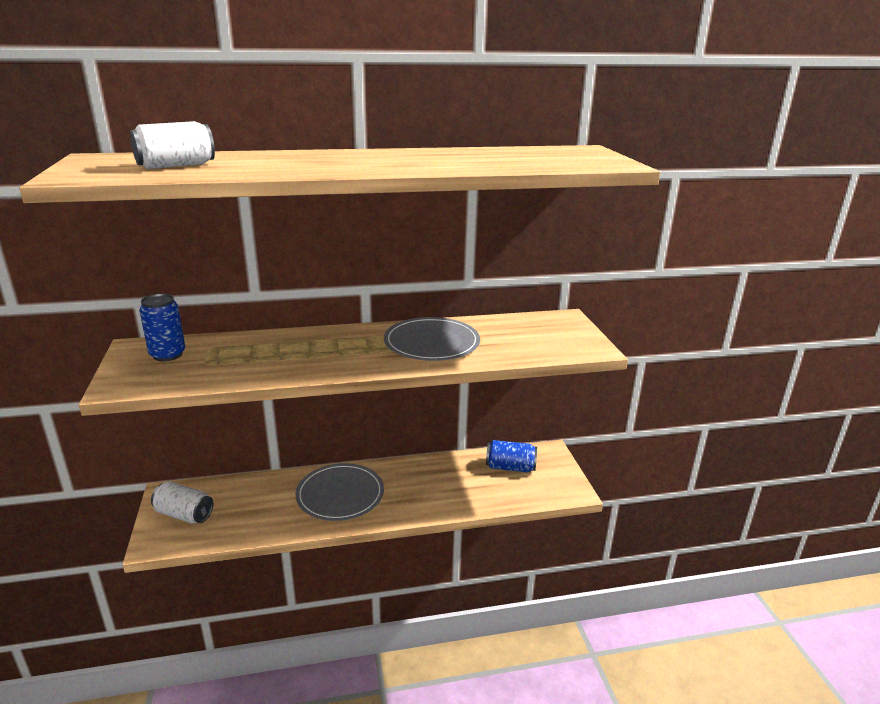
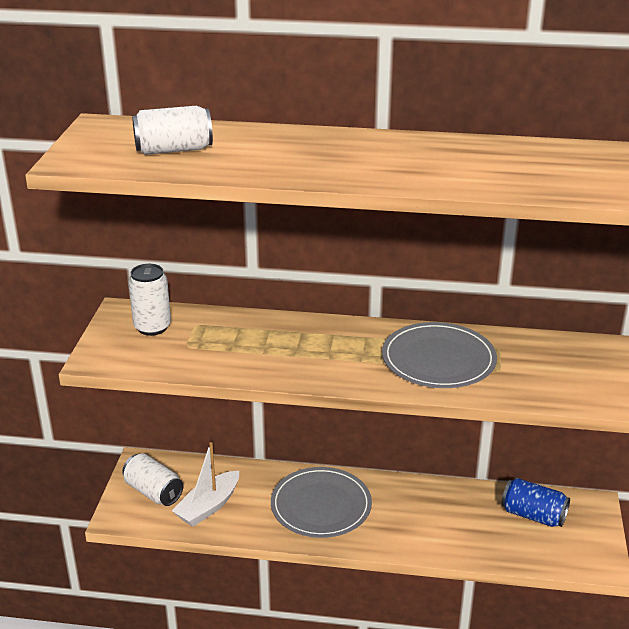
camera: 20 degrees right, 5 degrees up
(167, 354) = (152, 327): blue can -> white can
(240, 516) = (208, 506): none -> white boat

